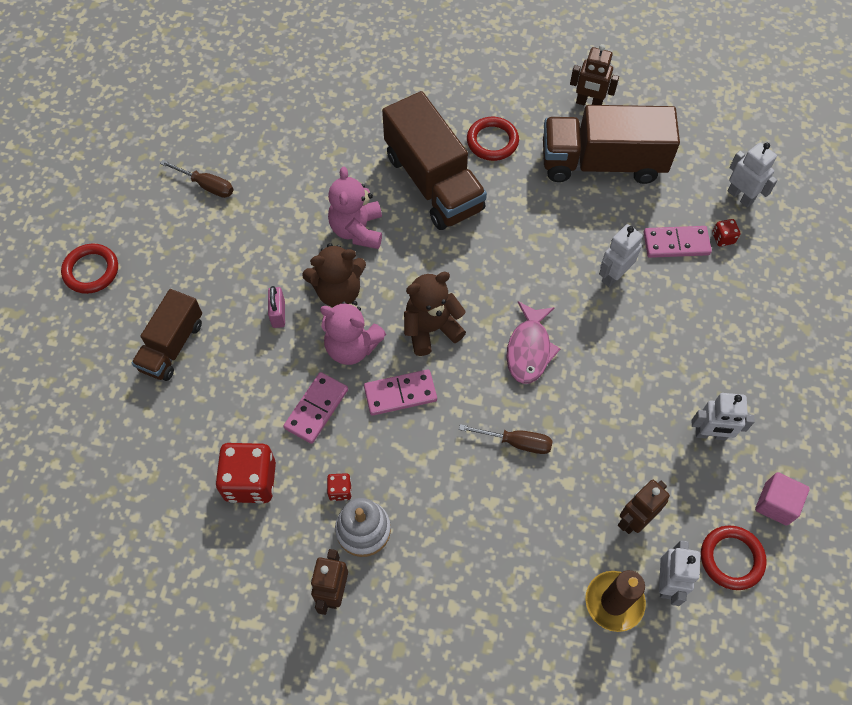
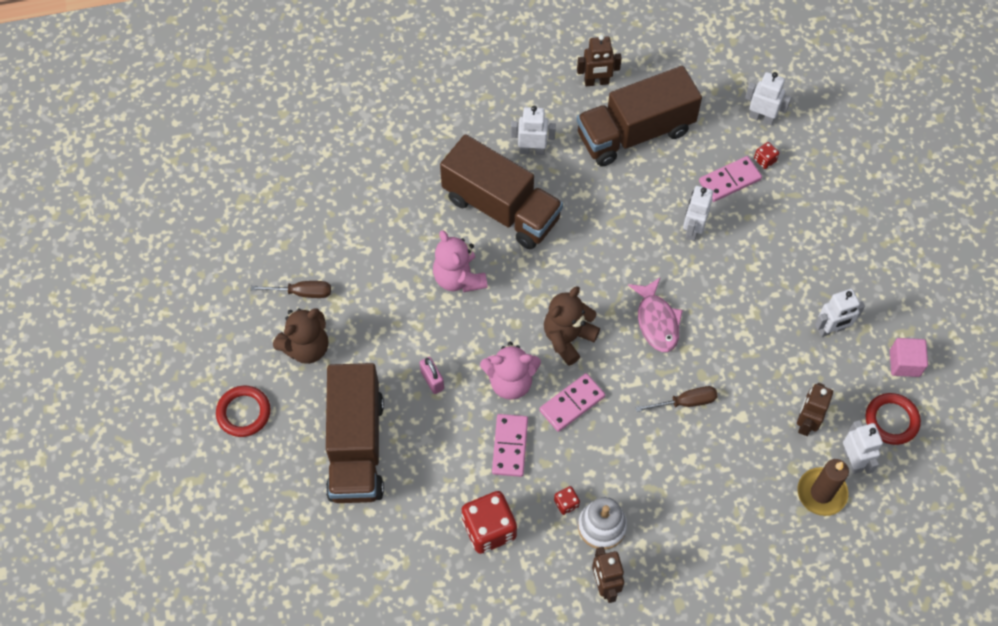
camera: 25 degrees left, 0 degrees up
(172, 346) = (356, 447): brown truck -> brown truck, size x1.65
(338, 291) = (472, 339): brown teddy bear -> brown teddy bear (306, 347)
(492, 141) = (532, 150): red ring -> white robot

